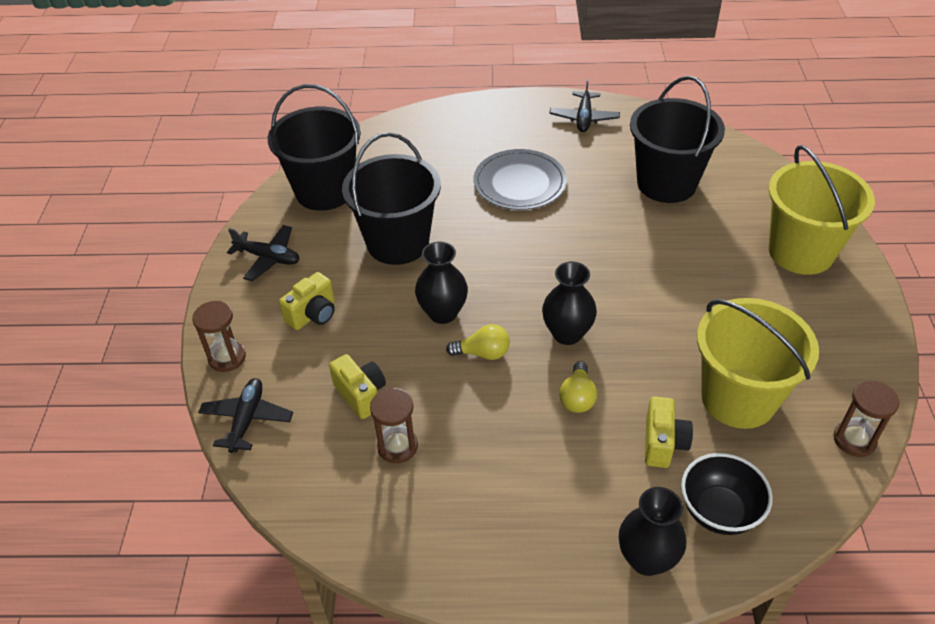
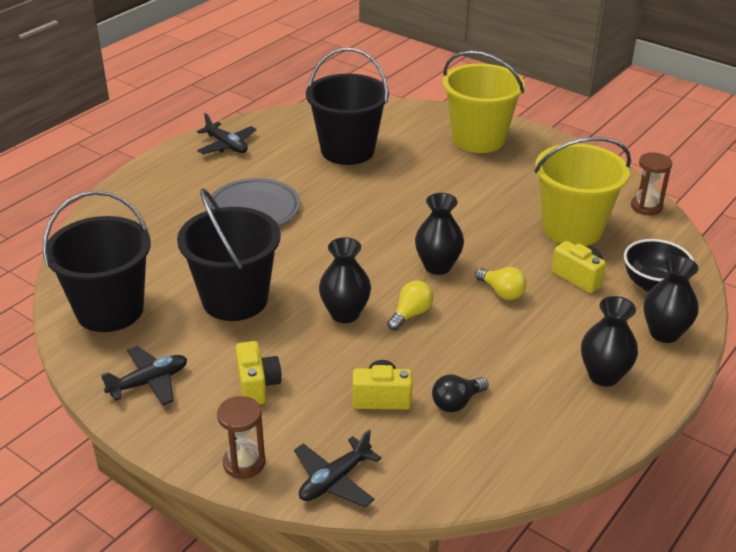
camera: 55 degrees left, 10 degrees down
(247, 419) = (334, 480): black plane -> black plane turned 90 degrees counterclockwise
(397, 446) = (456, 402): brown hourglass -> black light bulb
(531, 537) = (603, 375): none -> black vase

